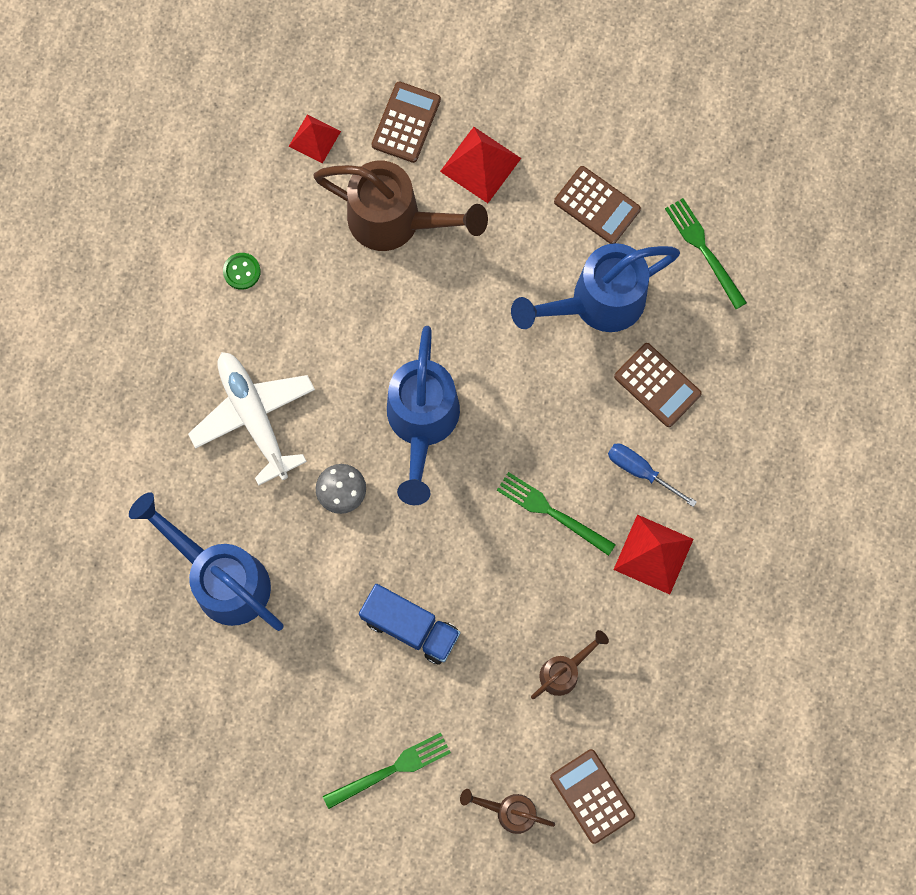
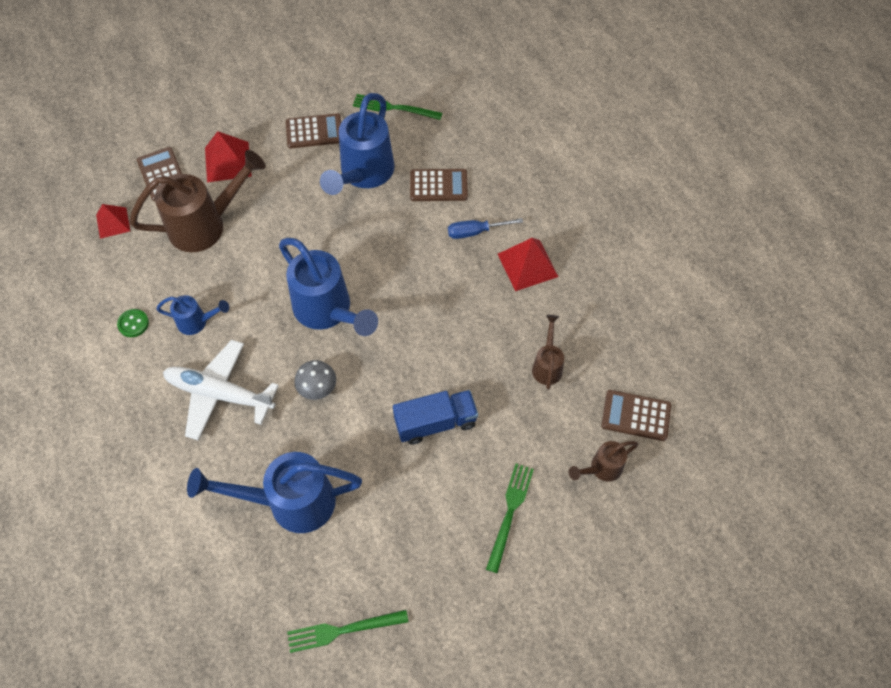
camera: 45 degrees left, 15 degrees down
(298, 323) = (197, 322): none -> blue watering can
(552, 512) = (450, 292): green fork -> green fork (343, 630)

